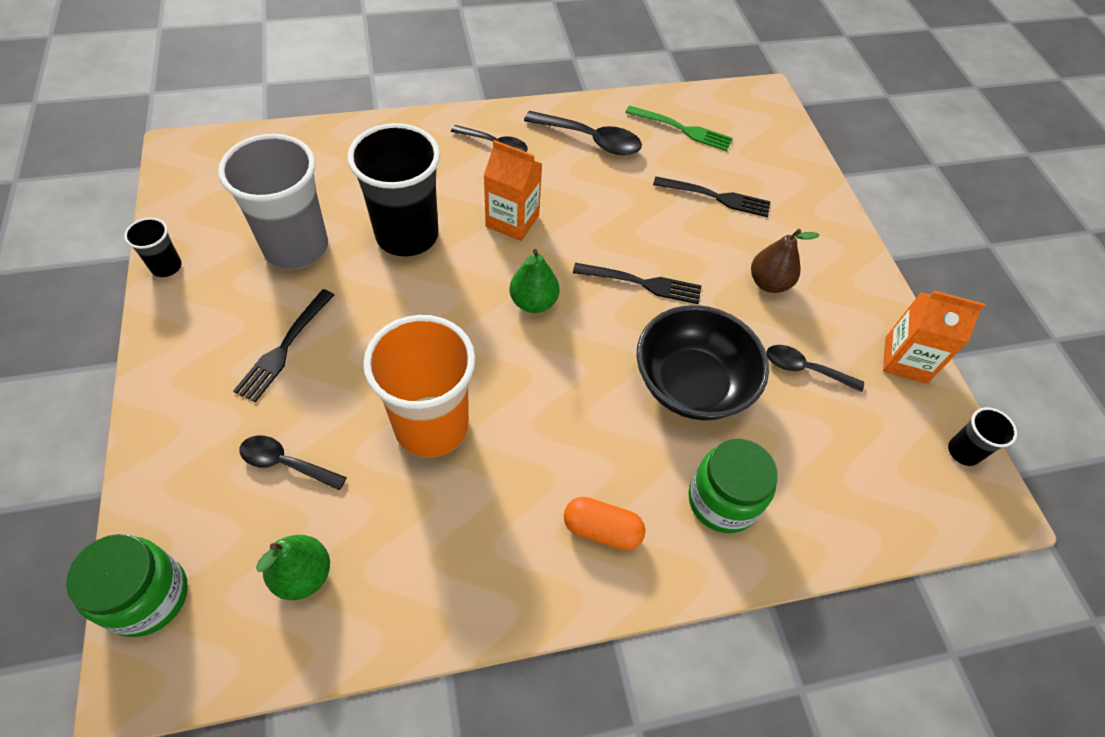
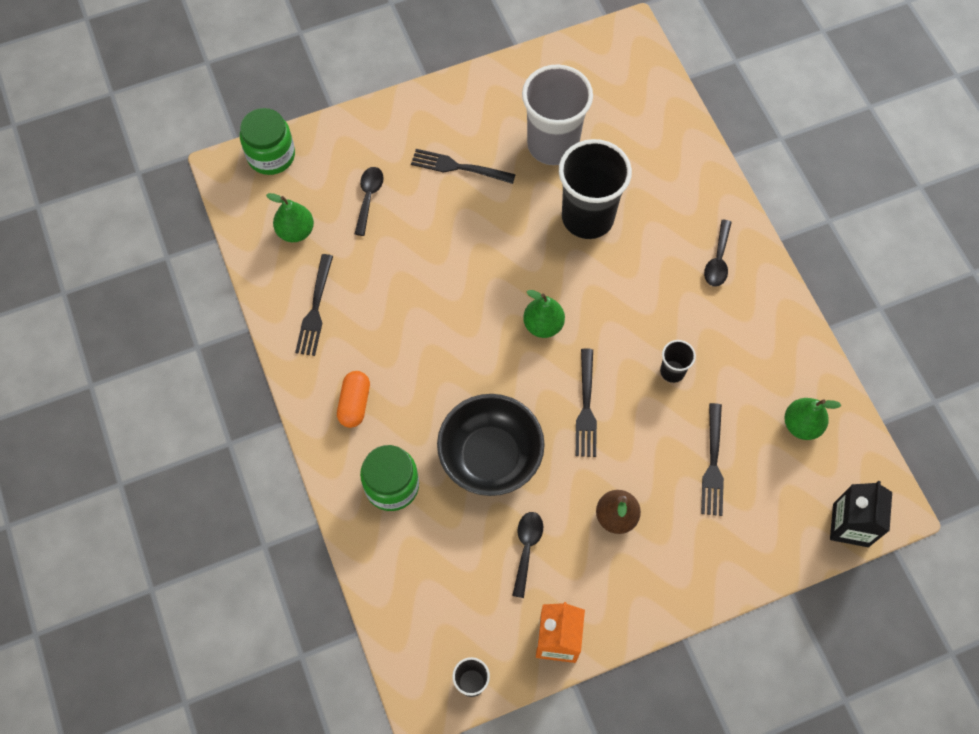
camera: 85 degrees right, 10 degrees up
(166, 267) = (511, 70): black cup -> black cup (672, 371)
(431, 426) = (414, 278): orange cup -> none
(443, 563) = (315, 309): none -> black fork
(512, 221) = (628, 292): orange carton -> none
(591, 140) = (754, 341): black spoon -> none
(682, 129) = (801, 425): green fork -> green pear
(780, 122) = (850, 525): none -> black carton

